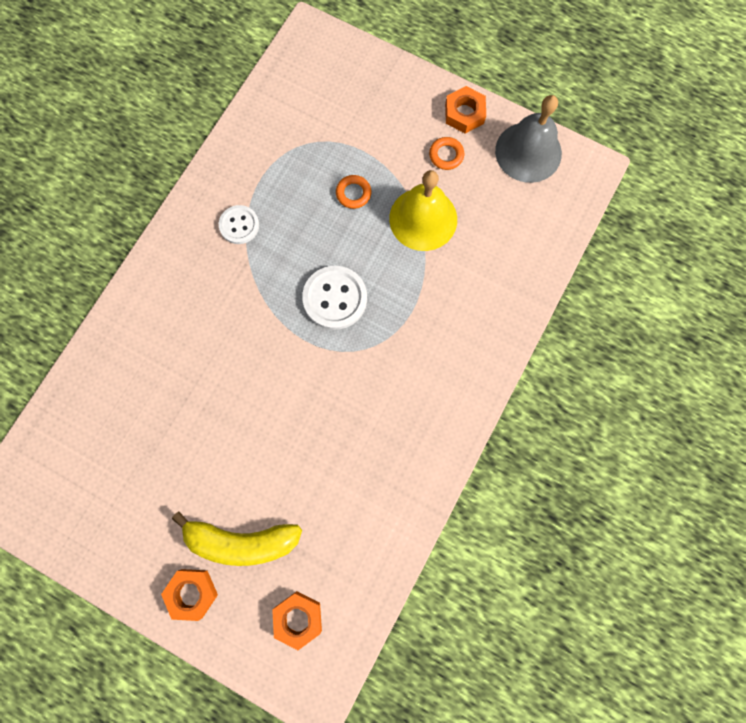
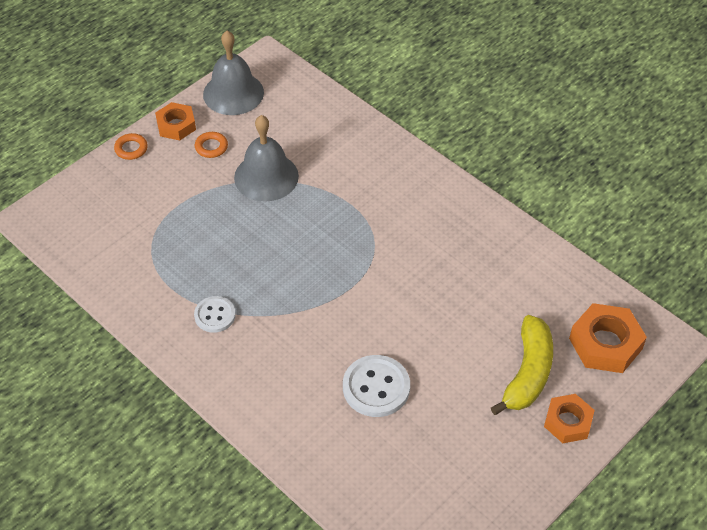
camera: 75 degrees left, 25 degrees down
(298, 618) = (605, 344): orange nut -> orange nut, size x1.51
(335, 298) = (319, 256): white button -> white button (376, 387)
(353, 193) = (219, 220): orange ring -> orange ring (131, 149)
(423, 219) = (266, 176): yellow bell -> grey bell

